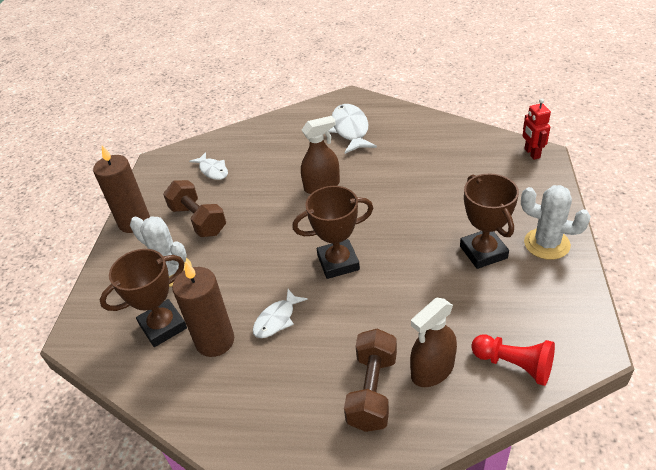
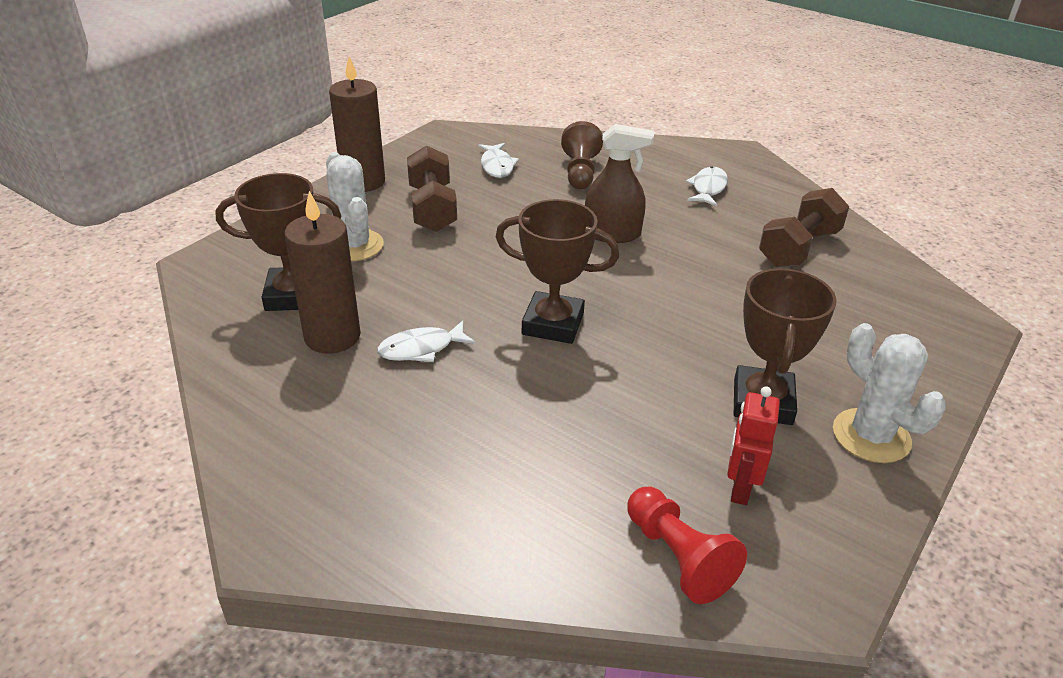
camera: 25 degrees right, 5 degrees down
(268, 152) = (580, 172): none -> brown pawn
(350, 129) = (708, 188): white fish -> white fish, size x0.61
(372, 391) = (459, 483): brown dumbbell -> brown dumbbell (799, 248)
(432, 370) = (558, 502): brown spray bottle -> none
(531, 153) = (953, 316): red robot -> red robot (739, 488)

